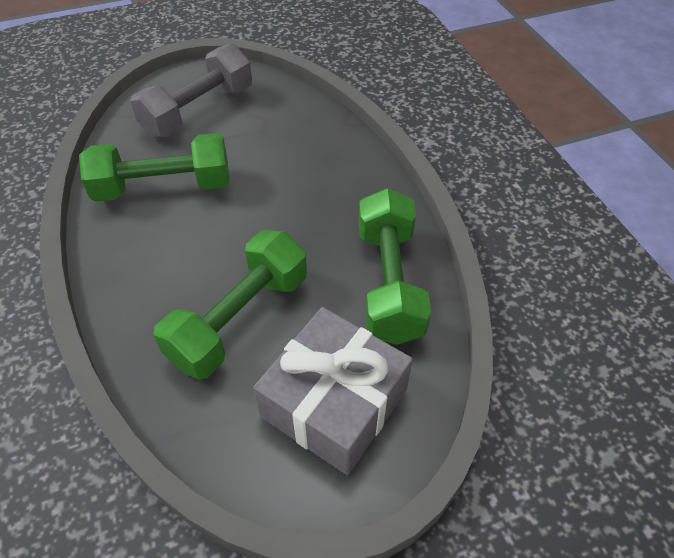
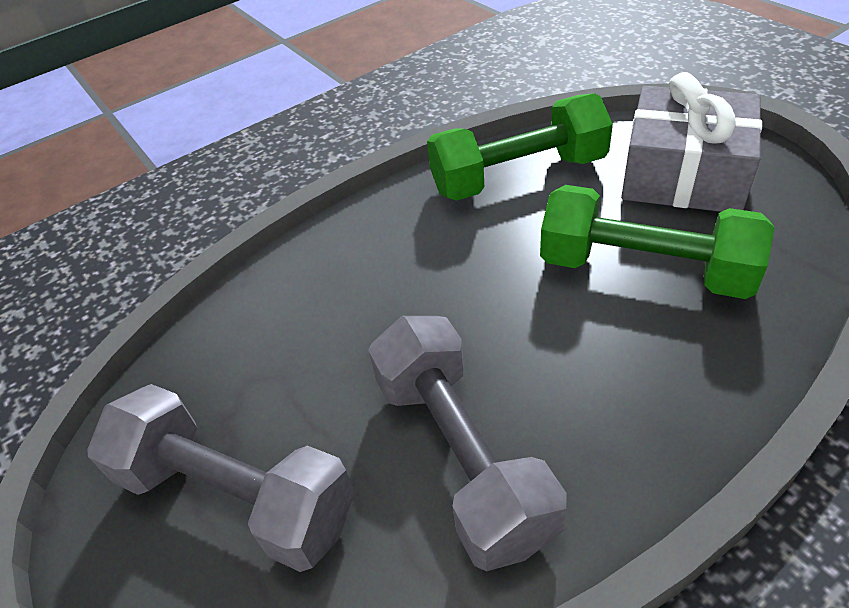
camera: 100 degrees left, 5 degrees down
(164, 187) = (462, 456): green dumbbell -> grey dumbbell

